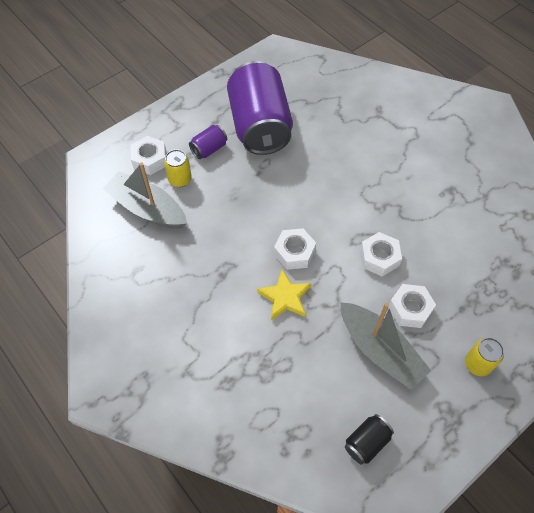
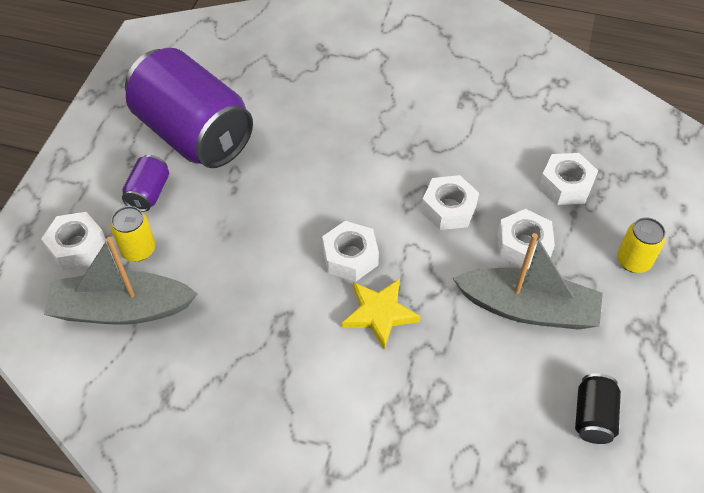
camera: 35 degrees left, 5 degrees down
(471, 287) = (565, 185): none -> white nut

